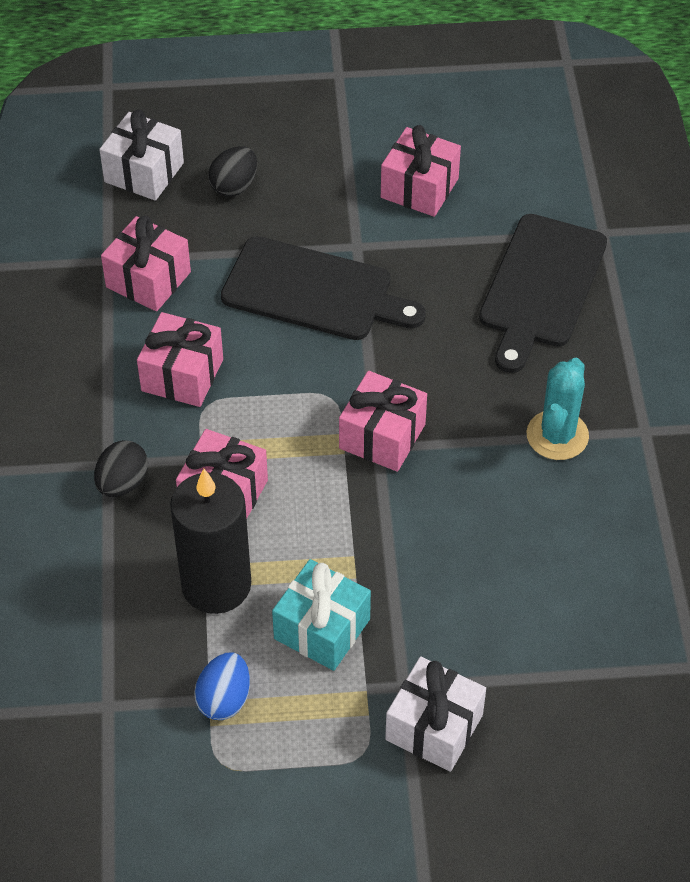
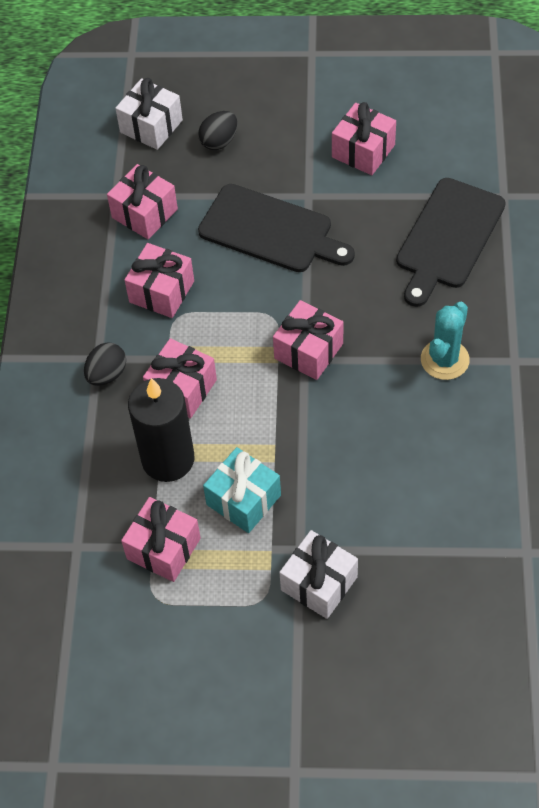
camera: 10 degrees right, 5 degrees up
(224, 699) = (163, 548): blue egg -> pink gift

